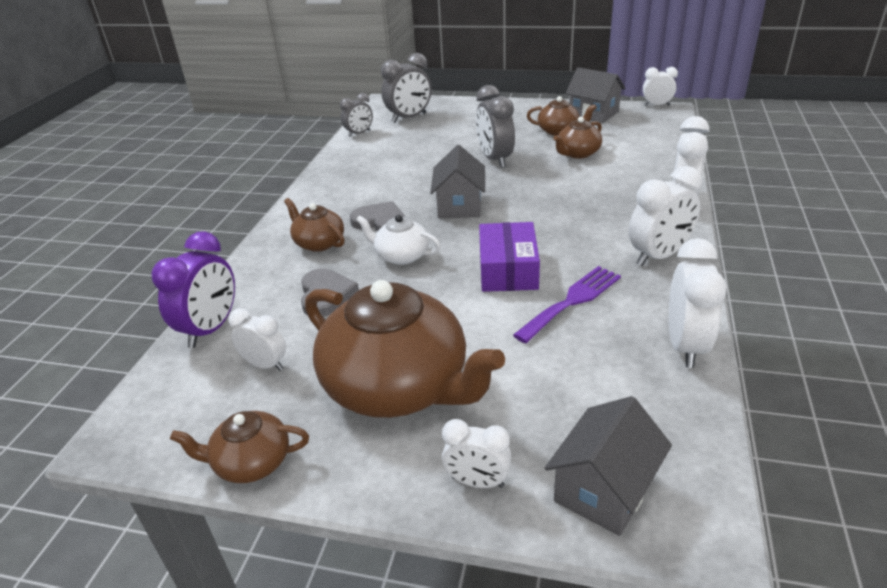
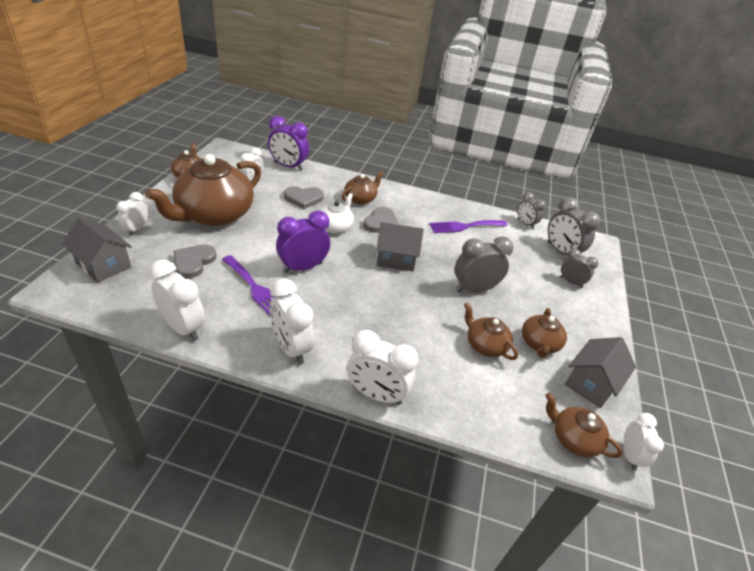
camera: 85 degrees right, 5 degrees up
(374, 166) = (464, 226): none -> purple fork
(459, 115) = (571, 282): none -> grey clock
(508, 269) = (303, 267): purple box -> purple clock
(543, 374) = (193, 262): none -> grey heart
(658, 122) = (573, 439): none -> brown teapot
(685, 346) = (183, 327): white clock -> white clock turned 150 degrees counterclockwise

